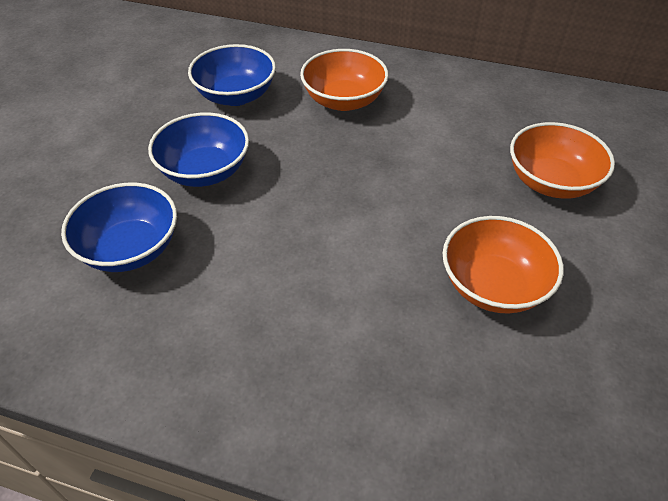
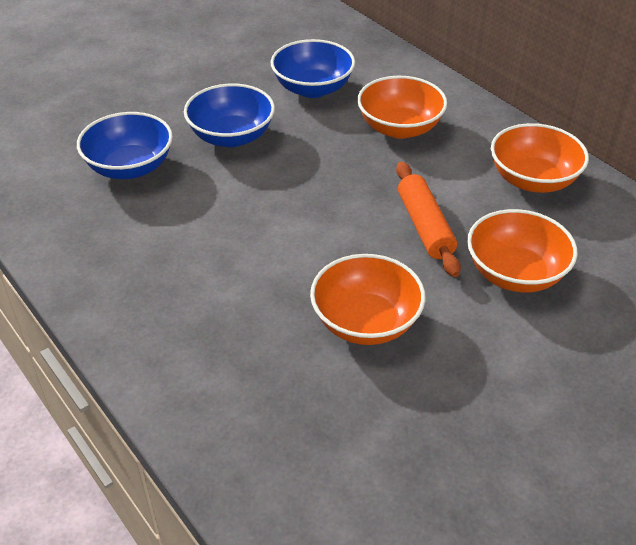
camera: 35 degrees right, 5 degrees down
(449, 176) = (424, 226): none -> orange rolling pin
(483, 100) = (533, 180): none -> orange bowl

